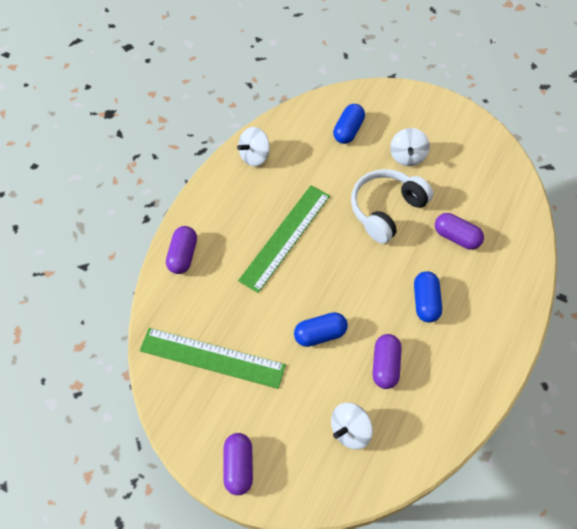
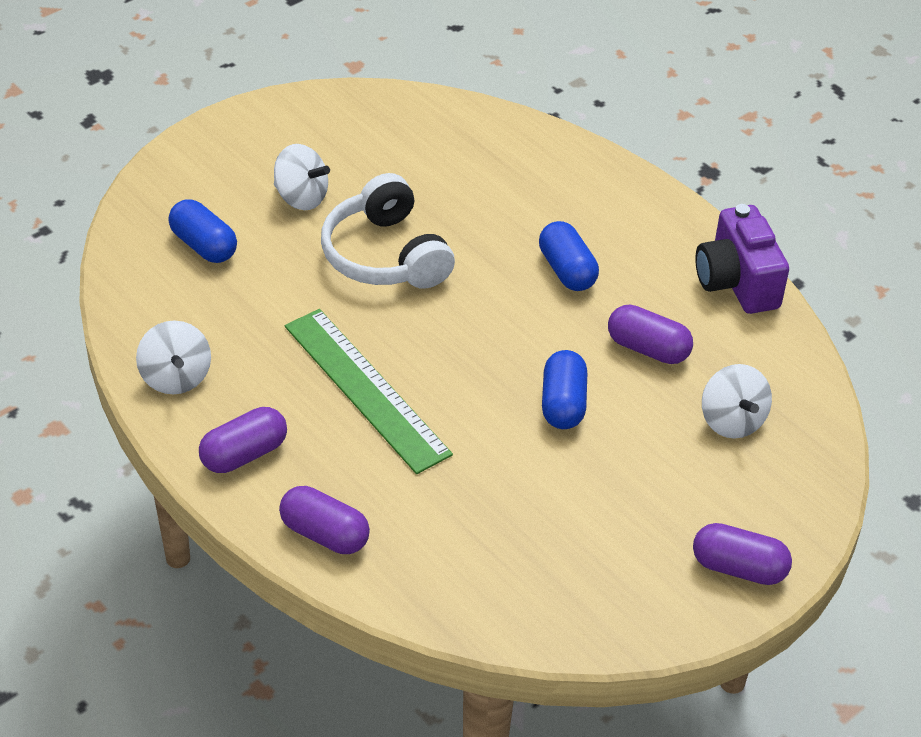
camera: 70 degrees left, 15 degrees down
(212, 358) = (542, 549): green ruler -> none
(425, 302) = (567, 270): blue capsule -> blue capsule turned 45 degrees clockwise
(456, 237) = (477, 199): purple capsule -> purple capsule (244, 454)
(469, 400) = (736, 282): none -> purple camera

